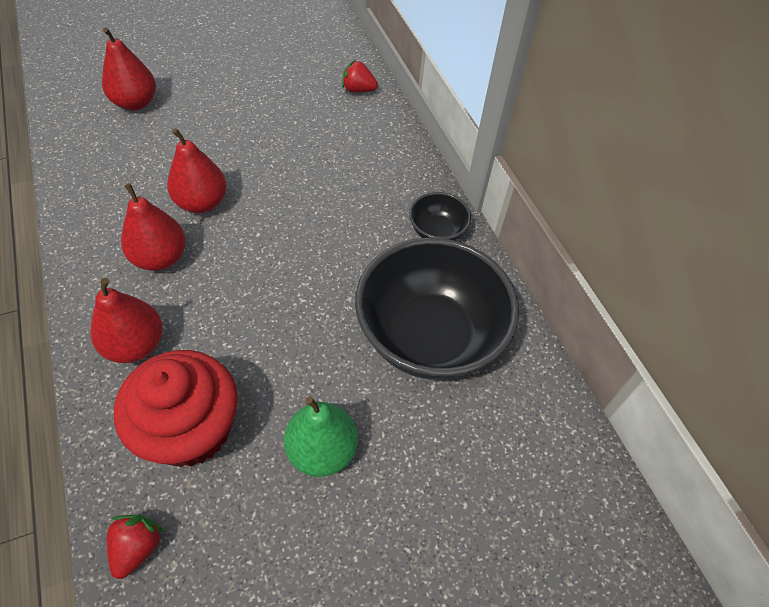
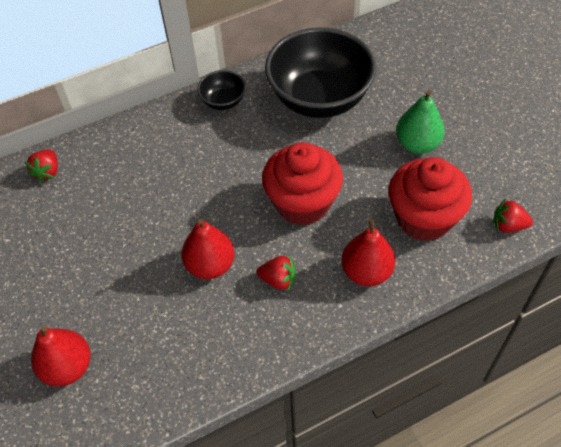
camera: 90 degrees left, 0 degrees up
(160, 258) = (278, 280): red pear -> red strawberry
(258, 294) = (302, 203): none -> red cupcake

